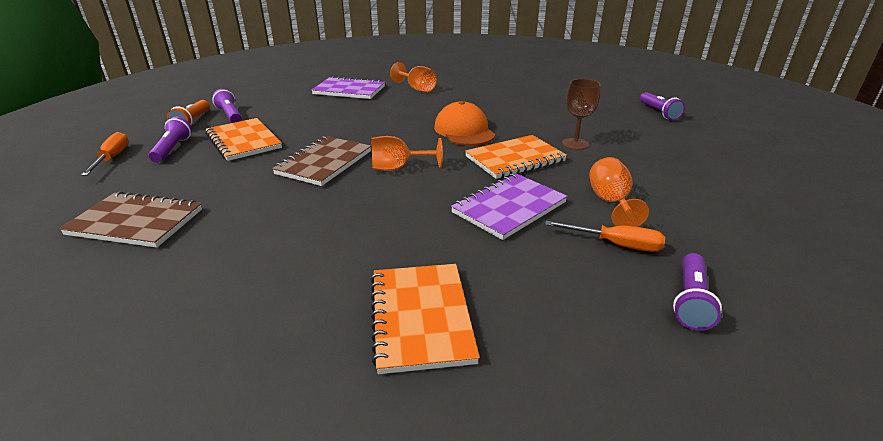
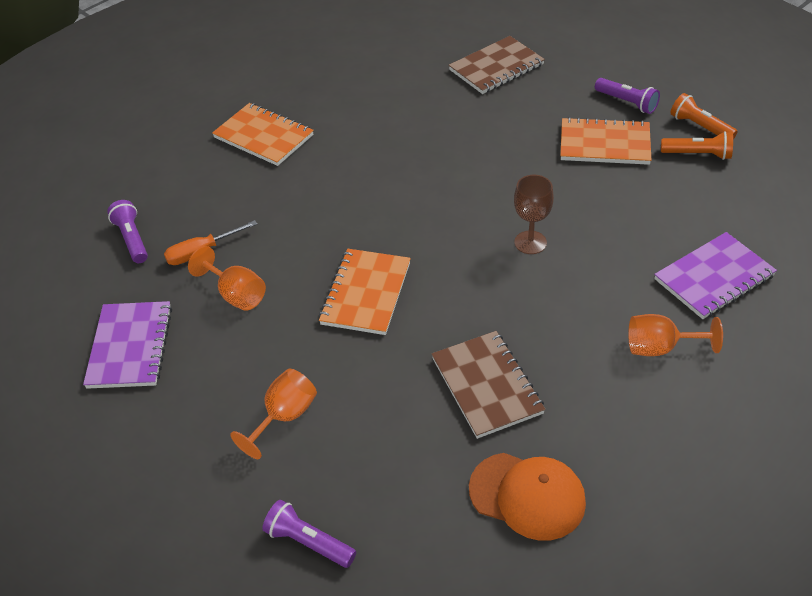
camera: 135 degrees right, 15 degrees up
(112, 158) = (637, 71): orange screwdriver -> none
(230, 115) = (698, 154): purple flashlight -> orange flashlight
(324, 163) = (499, 174): brown notebook -> brown notebook (487, 386)
(398, 168) = (438, 210): orange goblet -> orange goblet (284, 417)
(464, 131) = (468, 301): orange cap -> orange cap (527, 496)
(509, 208) = (303, 233): purple notebook -> purple notebook (130, 347)
(575, 144) = (339, 365): brown goblet -> brown goblet (530, 242)

